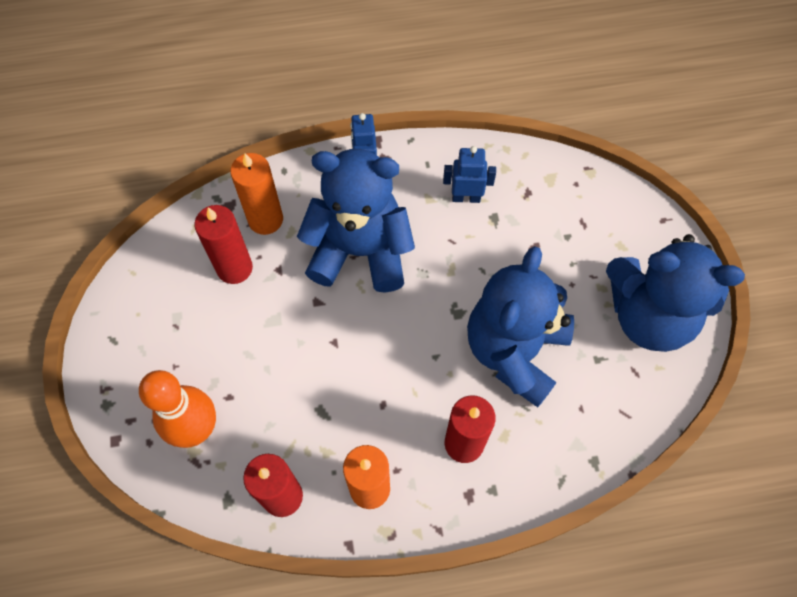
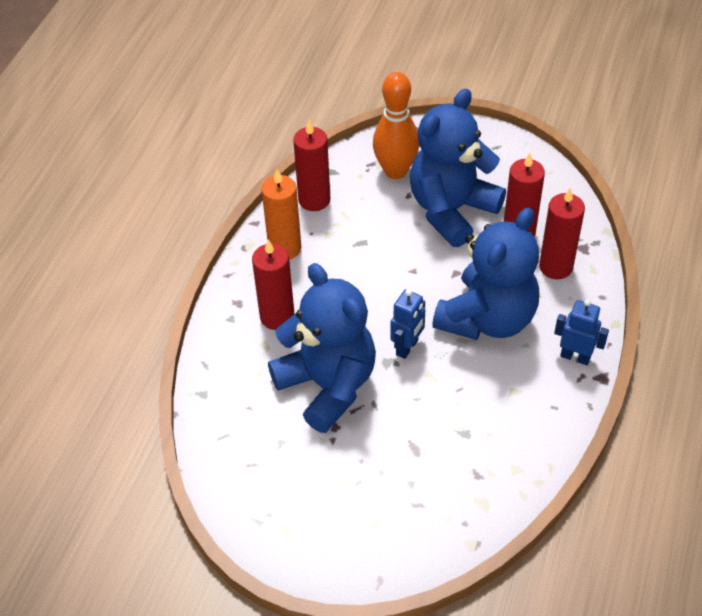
camera: 120 degrees right, 15 degrees down
(265, 219) = (555, 267): orange candle -> red candle
(466, 197) = (499, 421): blue robot -> blue robot (407, 347)
(649, 315) = (292, 506): blue teddy bear -> blue teddy bear (451, 210)

